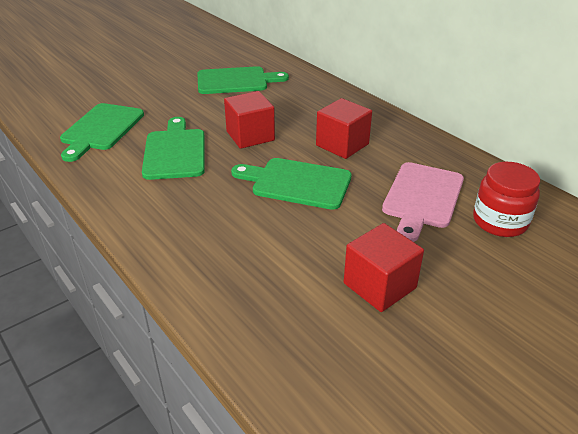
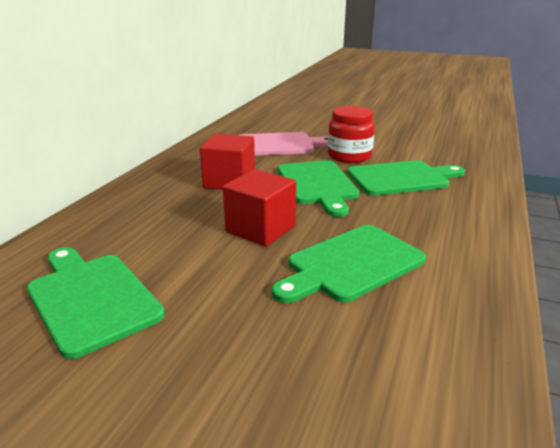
camera: 120 degrees left, 10 degrees down
(101, 129) = (384, 369): green cutting board -> green cutting board (401, 178)
(379, 285) = (385, 142): red cube -> none
(500, 221) = (278, 126): red jar -> red jar (349, 156)

